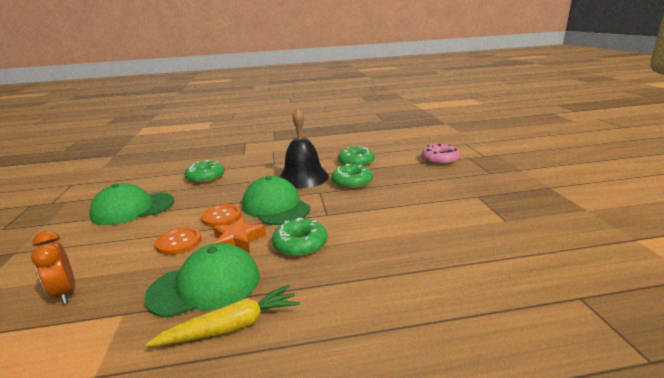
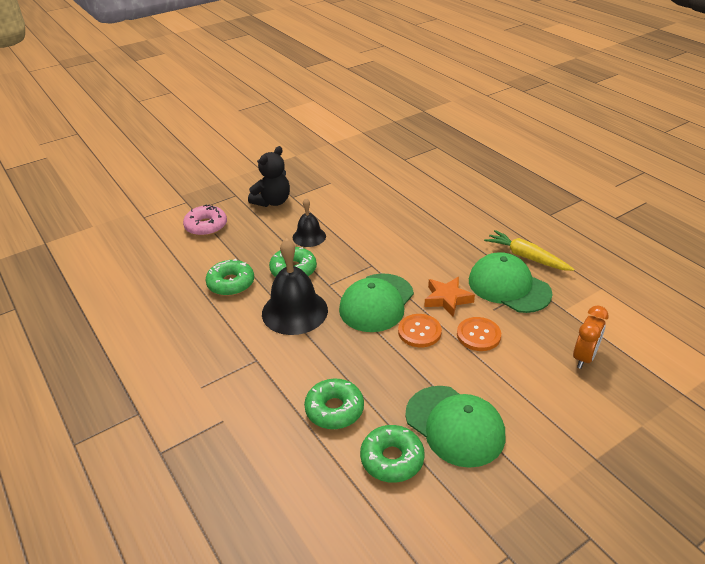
camera: 115 degrees left, 15 degrees up
(300, 244) = (428, 262): green donut -> green donut (392, 459)
(396, 194) = (309, 236): none -> black bell
(470, 186) = (272, 202): none -> black teddy bear

